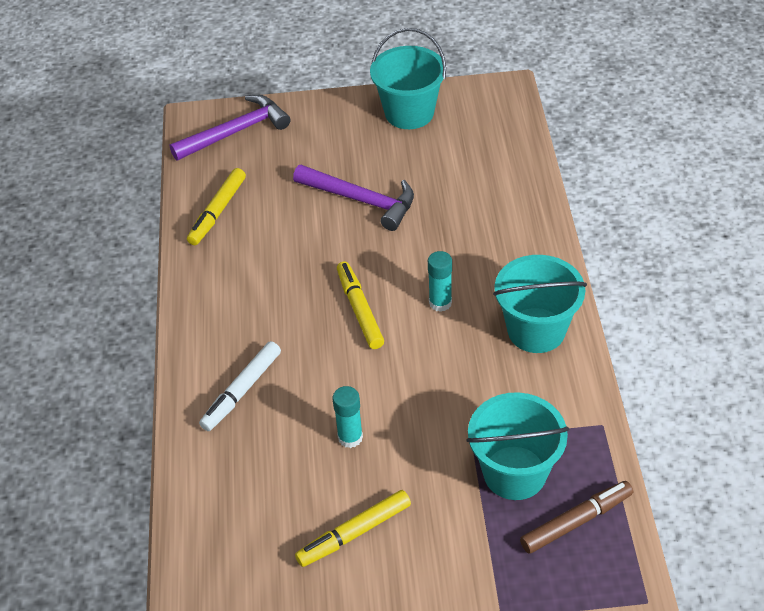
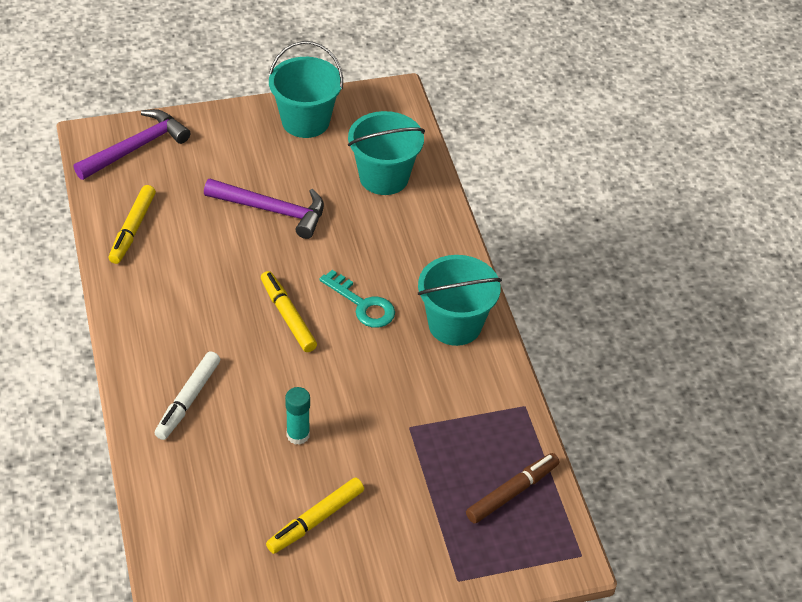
camera: 15 degrees left, 0 degrees up
(440, 303) = (363, 304): turquoise glue stick -> turquoise key
(514, 473) = (452, 454): turquoise bucket -> turquoise bucket (384, 177)

